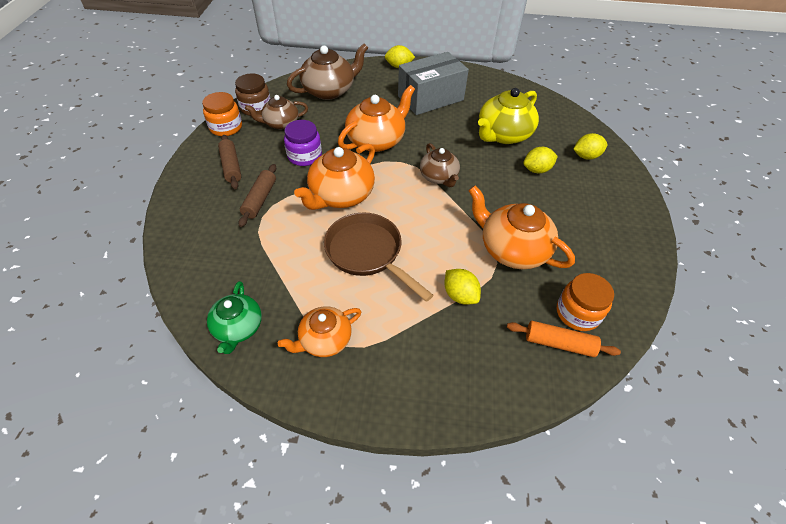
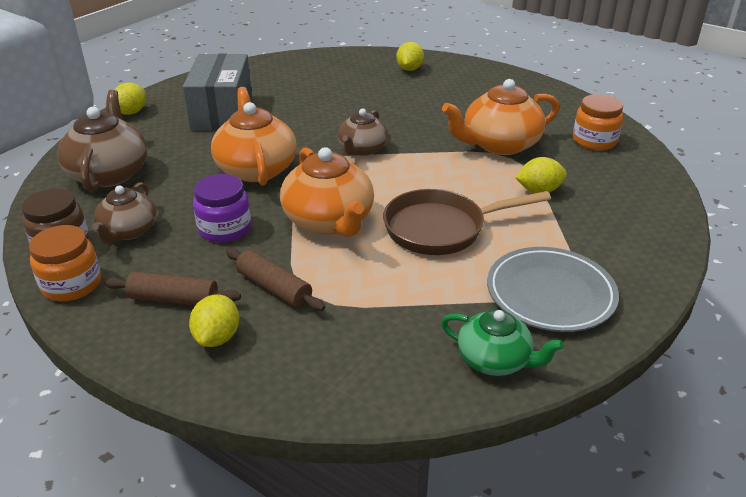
camera: 60 degrees left, 15 degrees down
(324, 340) = (550, 294): orange teapot -> grey plate
(439, 177) = (362, 149): brown teapot -> brown teapot turned 105 degrees clockwise
(503, 135) = (334, 95): yellow teapot -> none
(537, 170) = (404, 97): yellow lemon -> yellow lemon (217, 337)
(559, 343) = (622, 161): orange rolling pin -> none

